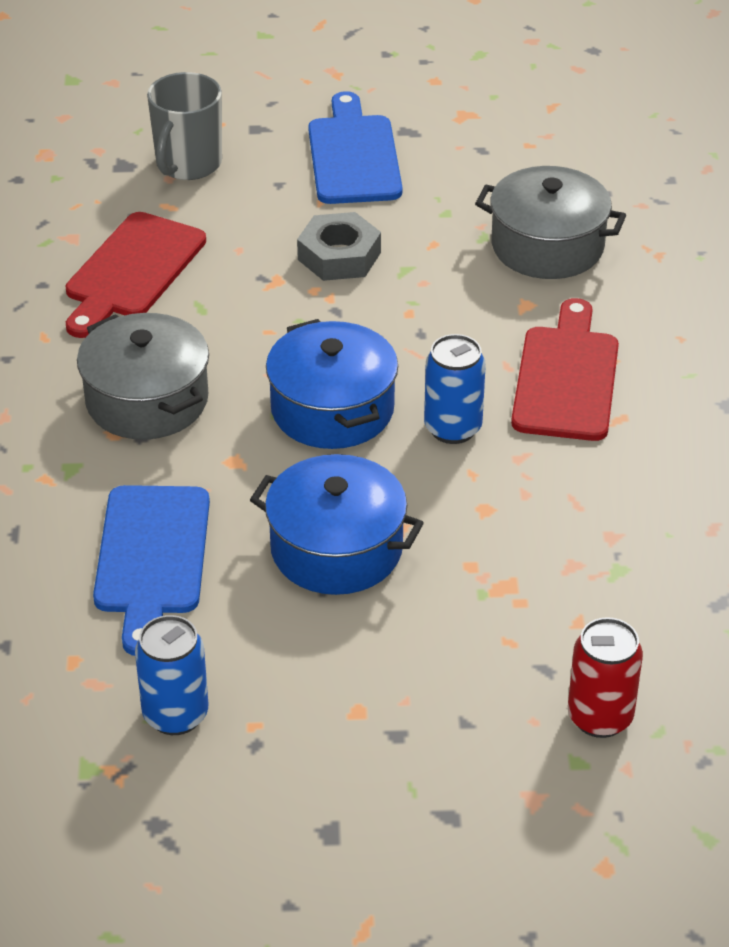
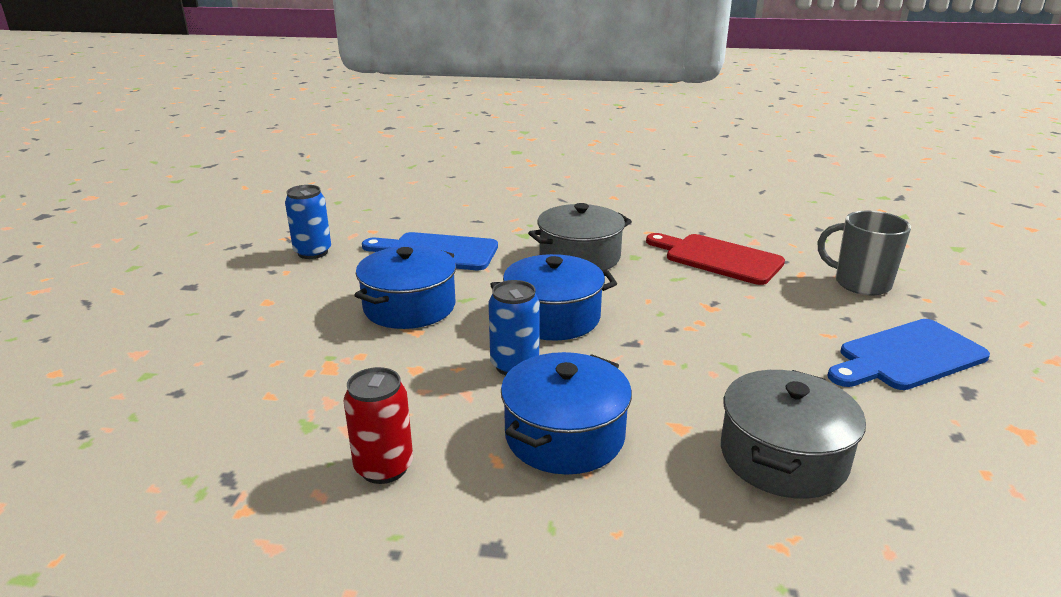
camera: 100 degrees right, 15 degrees down
(339, 256) = (747, 336): grey nut -> none
(353, 156) = (907, 357): blue cutting board -> blue cutting board turned 150 degrees clockwise
(566, 378) = (564, 436): red cutting board -> blue pot
(600, 717) = (173, 391): red can -> red can (384, 467)

